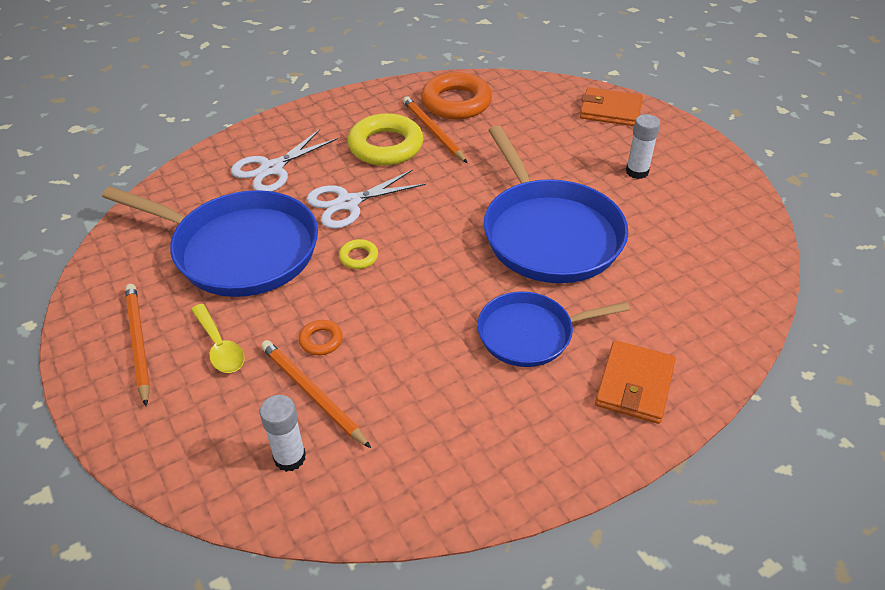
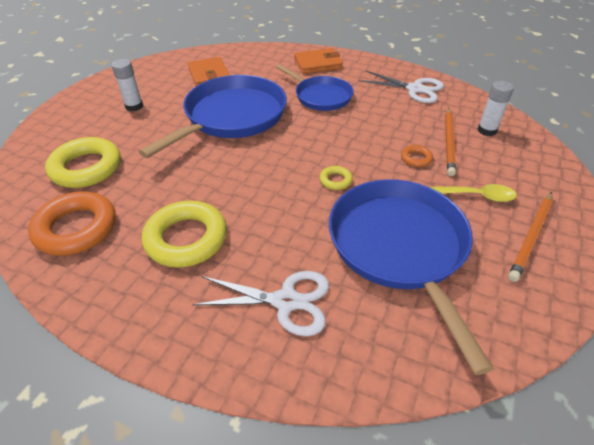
camera: 125 degrees left, 0 degrees up
(220, 346) = (477, 196): yellow spoon -> yellow spoon turned 75 degrees clockwise
(348, 203) = (285, 218): white scissors -> white scissors (414, 89)
(433, 131) = (141, 220): orange pencil -> none
(538, 121) = (86, 168): none -> yellow ring
(610, 110) = (50, 139): orange wallet -> orange wallet (209, 75)

